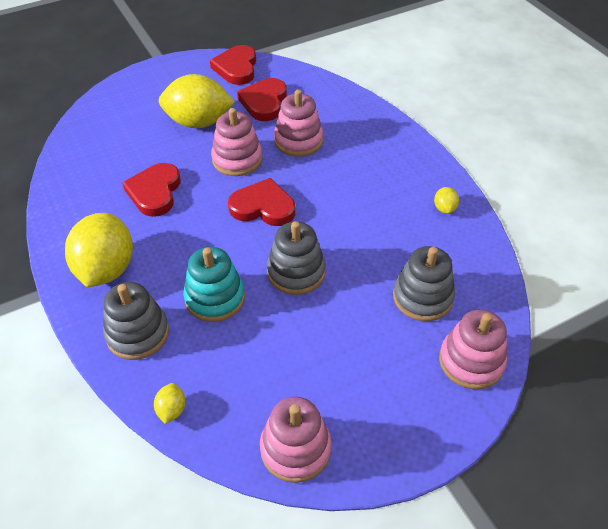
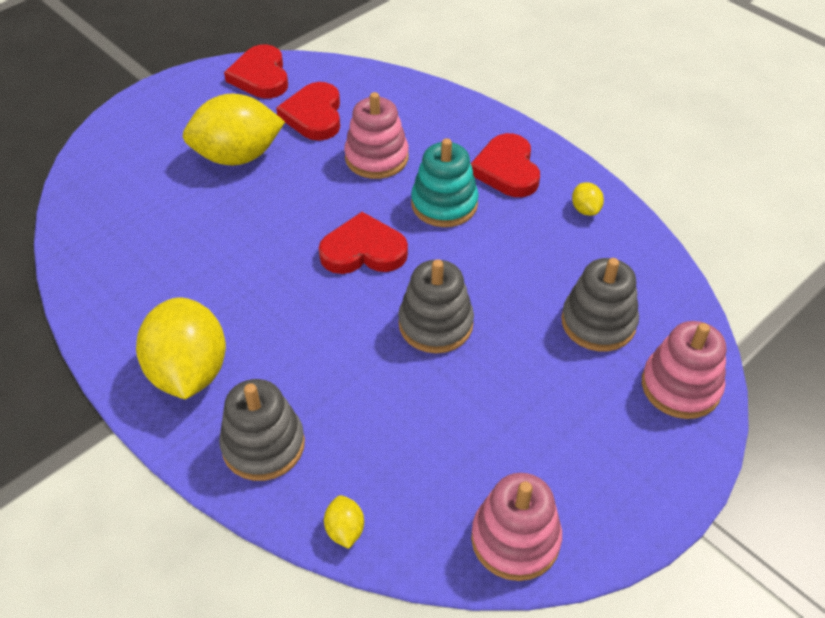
camera: 15 degrees left, 0 degrees up
(155, 192) = (215, 258): red heart -> red heart (507, 170)
(215, 298) = (346, 378): turquoise stacking toy -> turquoise stacking toy (444, 204)
(237, 159) = (307, 196): pink stacking toy -> none

